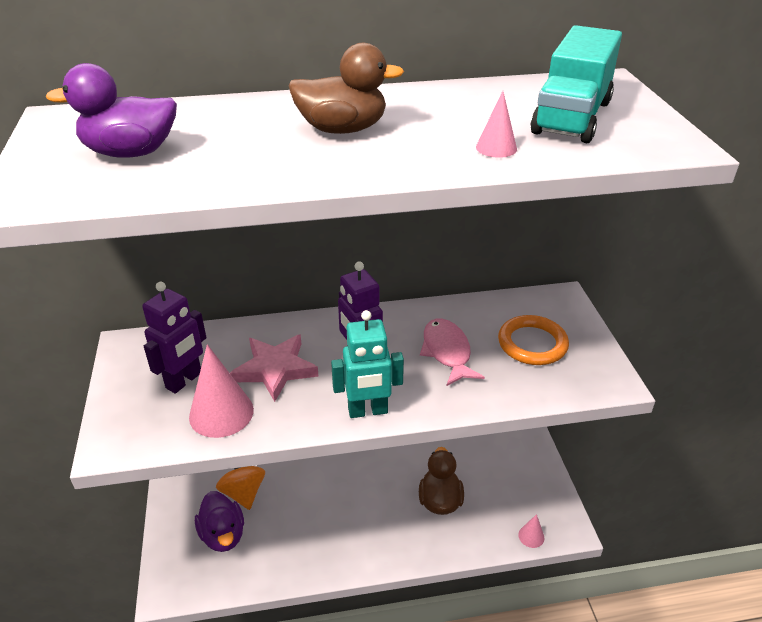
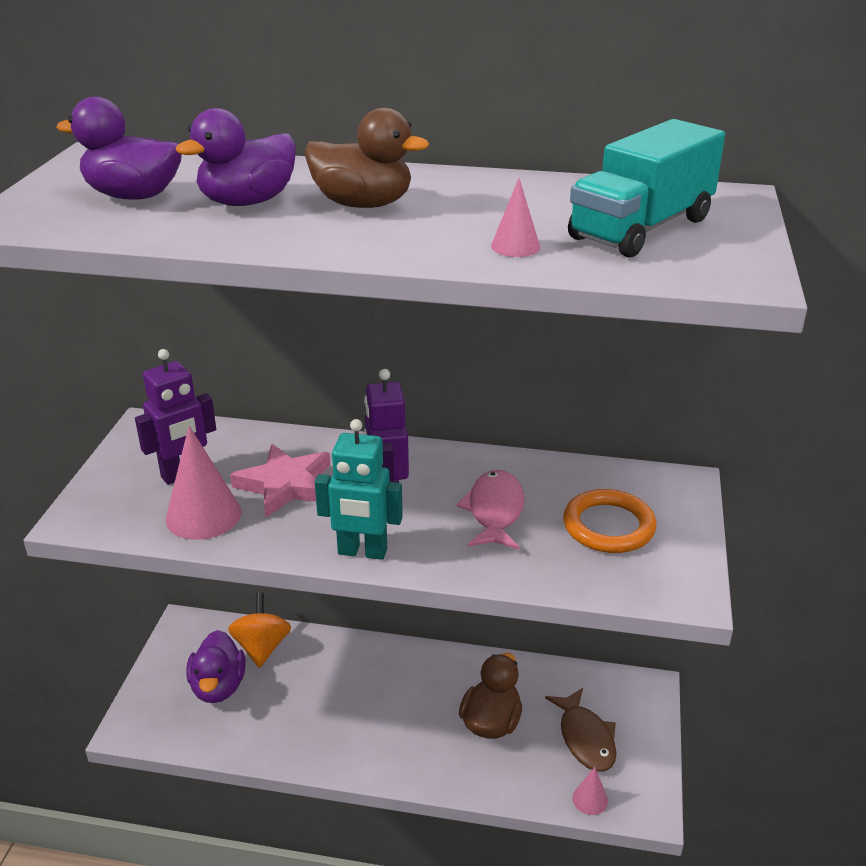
camera: 20 degrees right, 5 degrees down
(241, 142) = (247, 202): none -> purple duck
(508, 492) = (585, 738): none -> brown fish

